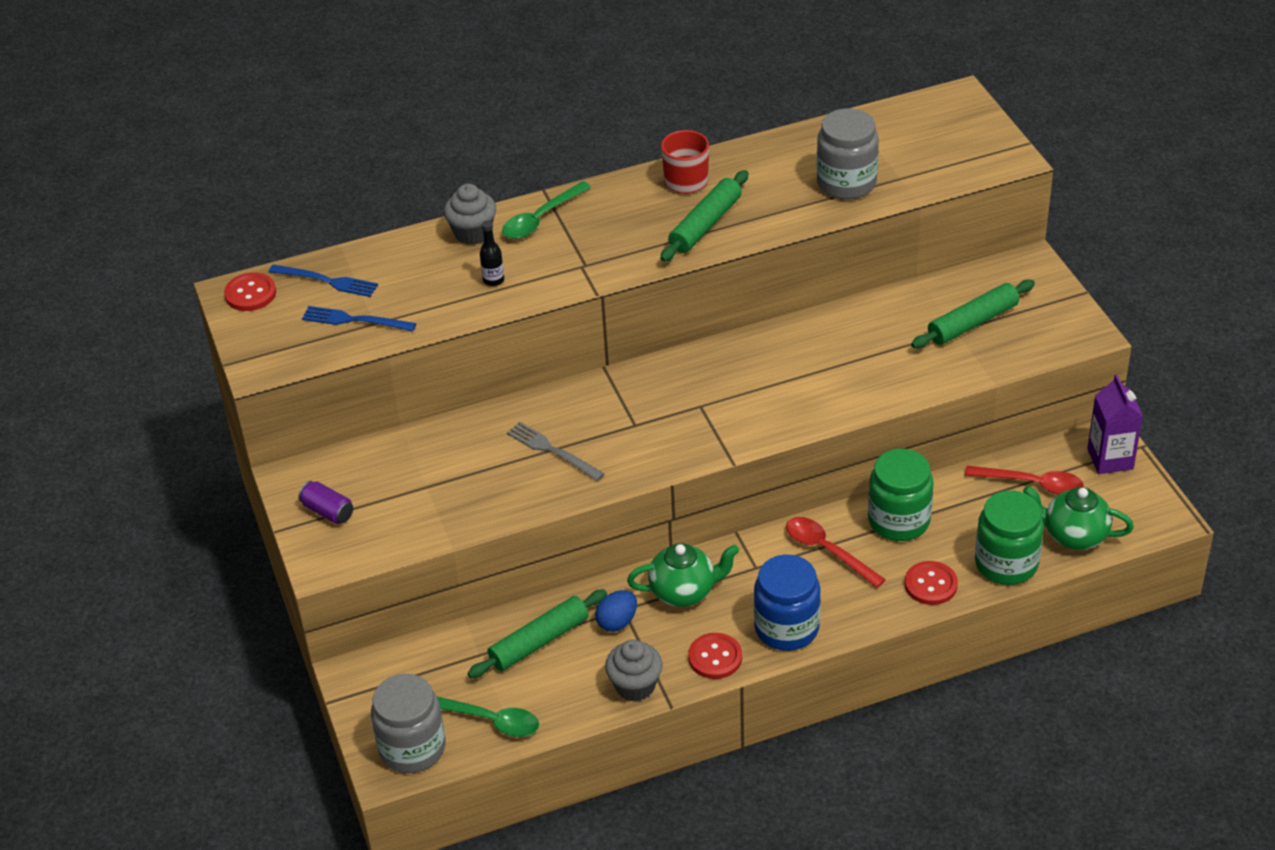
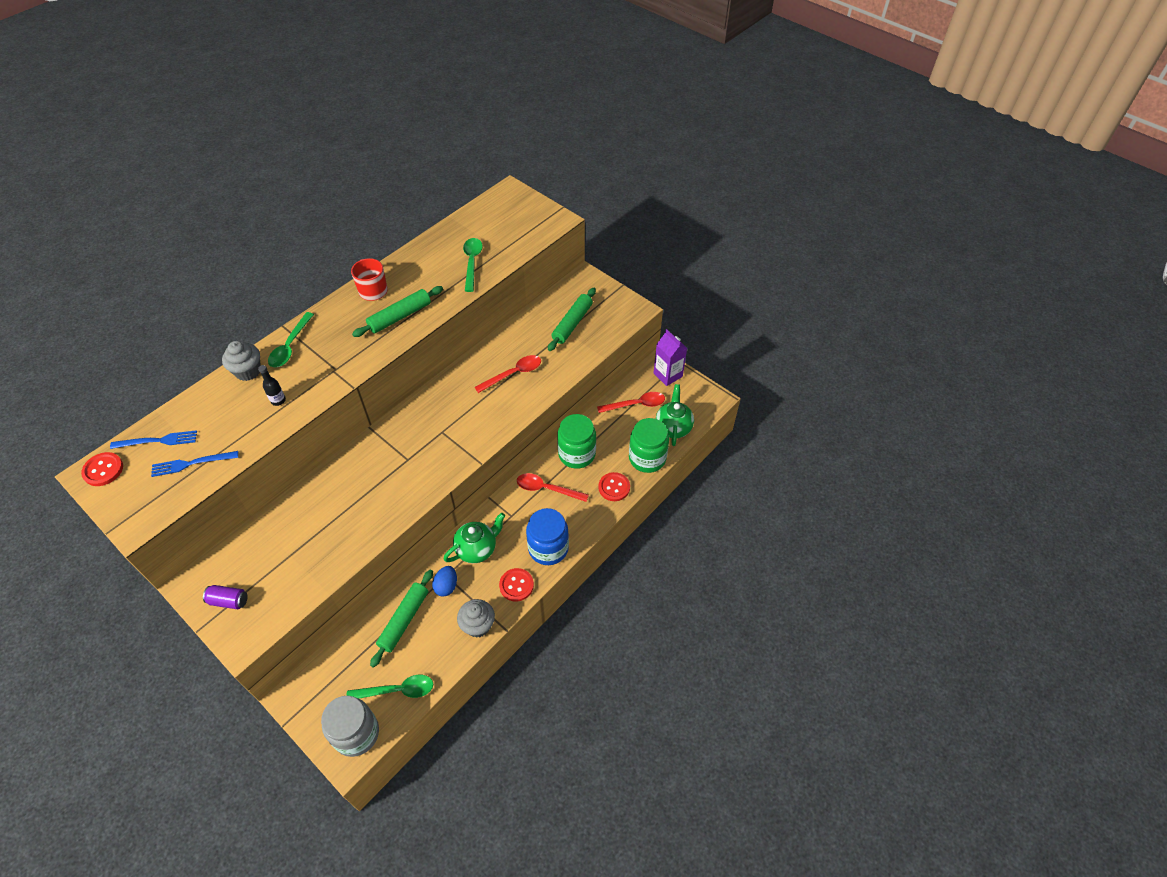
camera: 30 degrees left, 10 degrees up
(552, 450) = (363, 497): grey fork -> none
(705, 225) = (400, 316): green rolling pin -> green rolling pin turned 45 degrees clockwise
(844, 364) = (513, 374): none -> red spoon
(846, 183) = (472, 263): grey jar -> green spoon
(1074, 536) = (673, 427): green teapot -> green teapot turned 105 degrees clockwise

